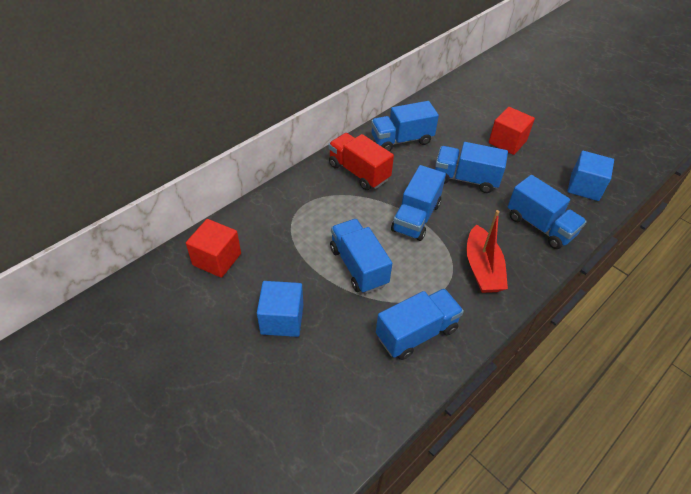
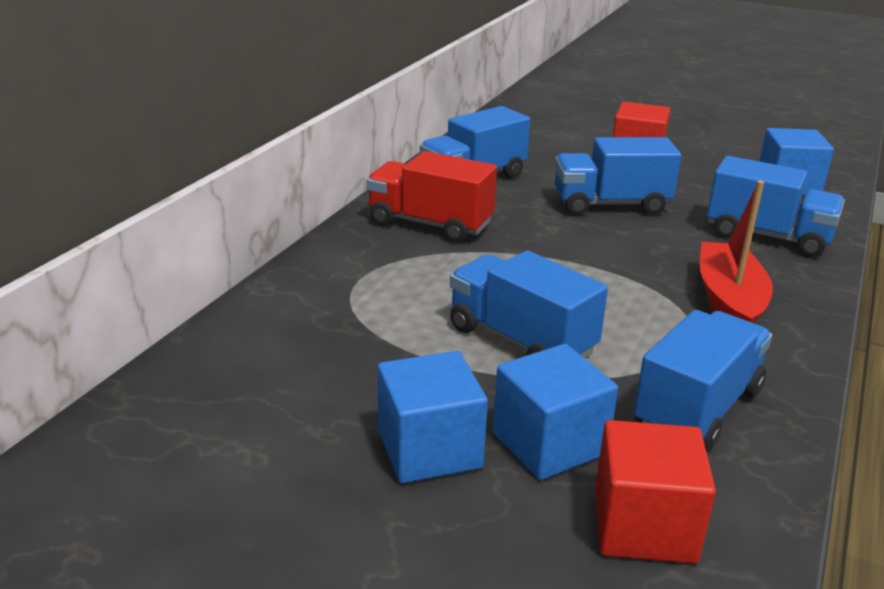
camera: 20 degrees left, 20 degrees down
(217, 259) = (231, 387): red cube -> red cube (644, 526)
(335, 332) = (549, 443): none -> blue cube
(416, 217) = (569, 260): blue truck -> none
(482, 268) = (729, 301): red boat -> red boat turned 150 degrees counterclockwise

